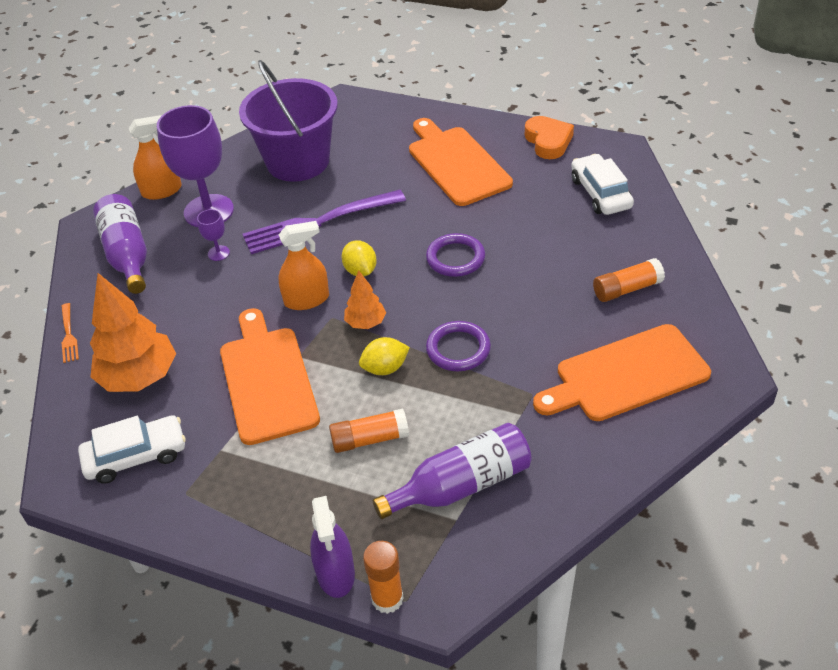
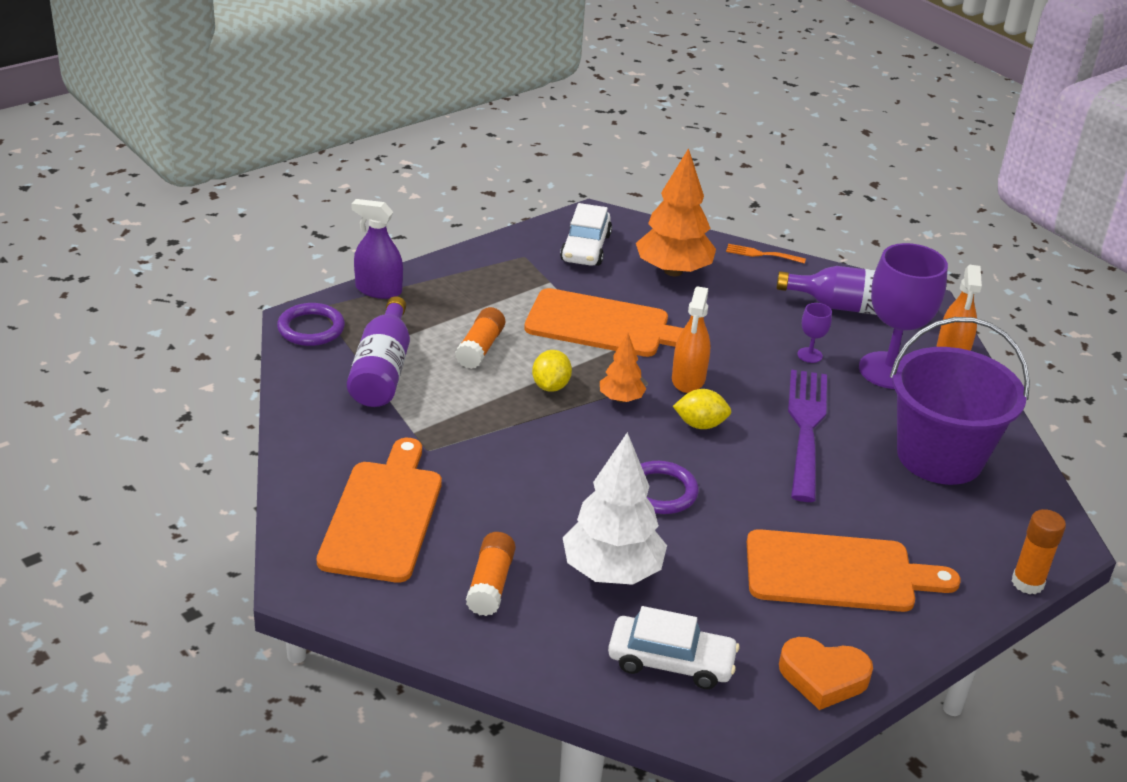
camera: 115 degrees right, 10 degrees down
(387, 598) = (331, 301): orange glue stick -> orange glue stick (1027, 583)
(458, 349) = (529, 435): purple ring -> purple ring (311, 328)
(555, 245) = (612, 571): none -> white tree

